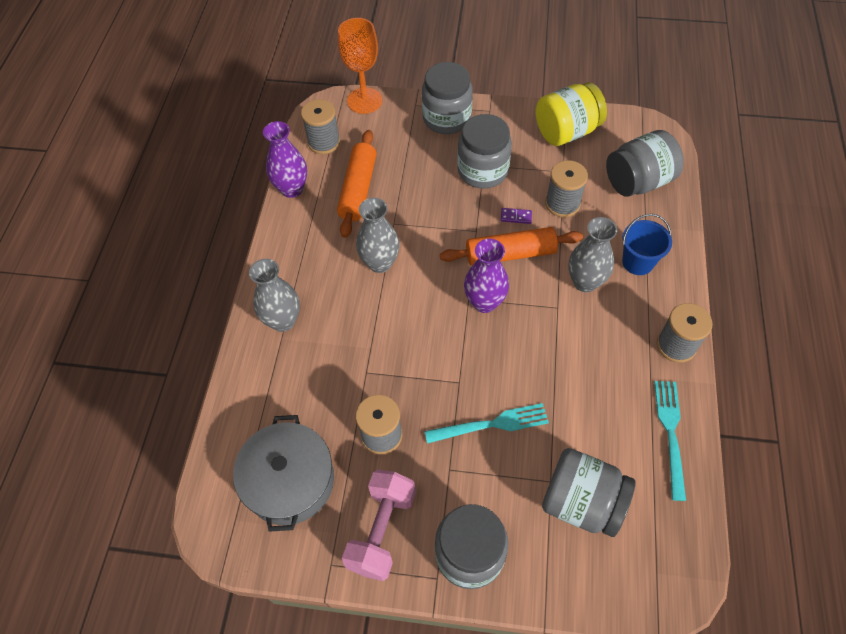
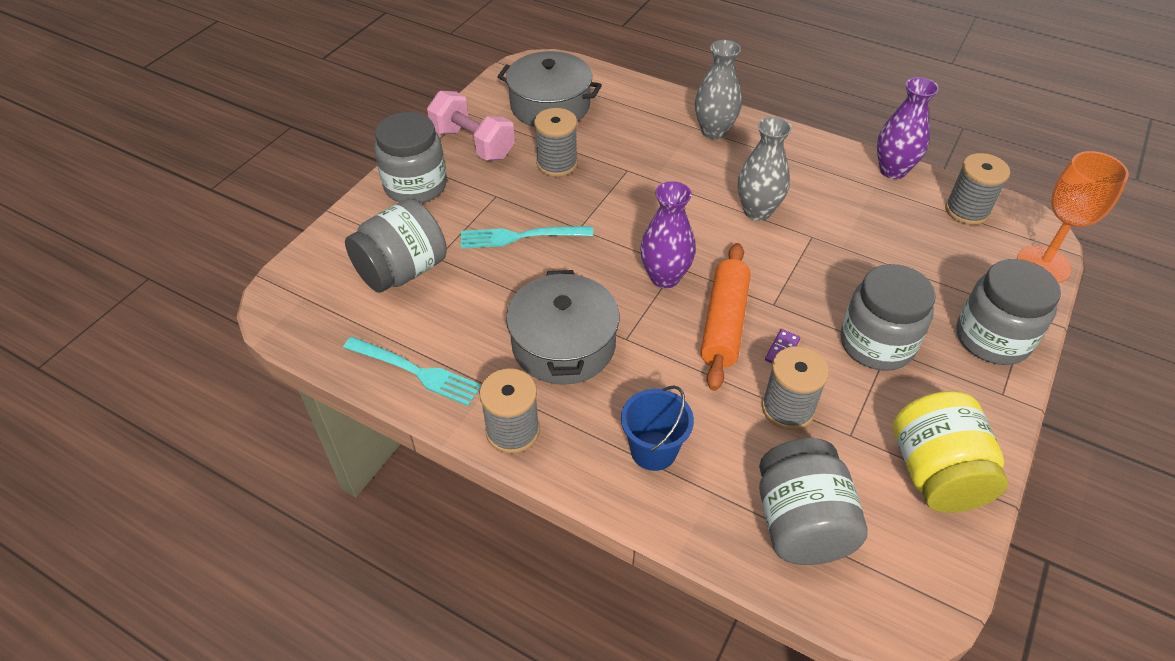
camera: 110 degrees right, 10 degrees down
(358, 189) = (876, 221): orange rolling pin -> none
(492, 424) = (520, 237): turquoise fork -> turquoise fork turned 75 degrees clockwise
(585, 282) = (648, 379): grey vase -> none
(586, 344) = (563, 344): none -> grey pot

